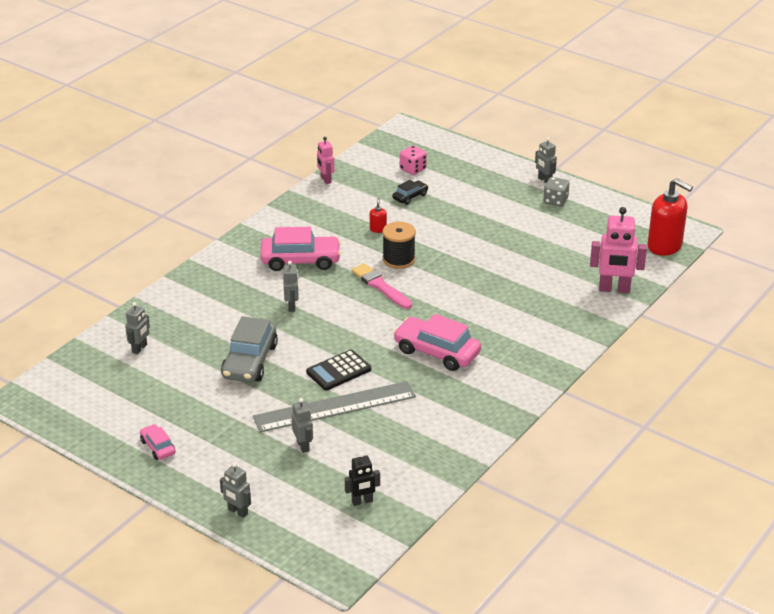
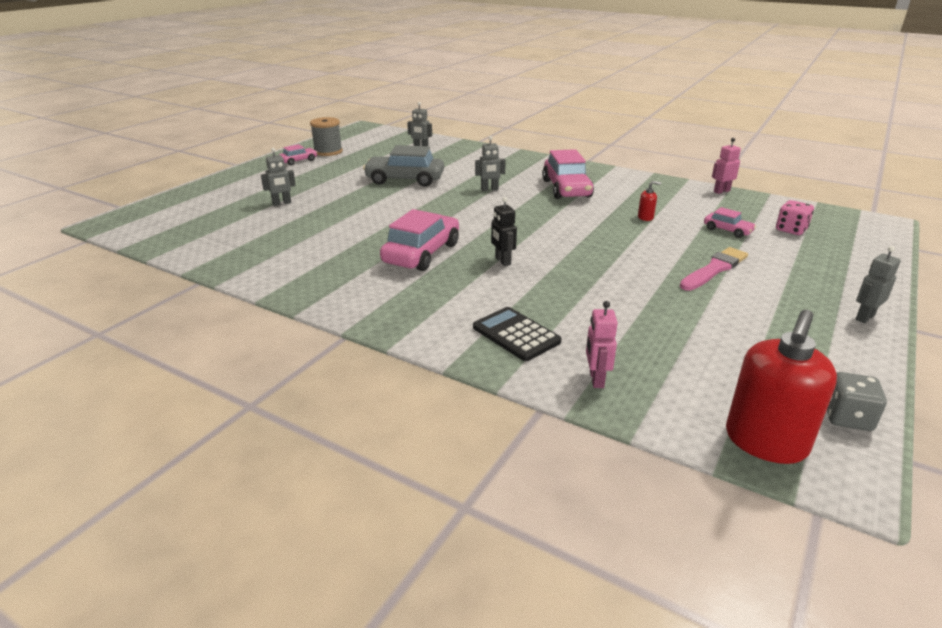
camera: 85 degrees right, 5 degrees down
(126, 424) = (328, 151): none -> grey spool
(237, 512) = (208, 187): grey robot -> none
(335, 407) = (334, 212): grey ruler -> none
(338, 371) = (389, 211): black calculator -> black calculator (516, 334)
(362, 501) = (193, 228): black robot -> black robot (502, 261)
(380, 286) = (537, 222): pink brush -> pink brush (714, 269)
(398, 259) = (592, 229): black spool -> none
(410, 197) = (727, 230): black car -> pink car
(555, 201) = (814, 326): grey dice -> grey dice (847, 418)
(614, 289) = (596, 379): pink robot -> pink robot, size x0.56

